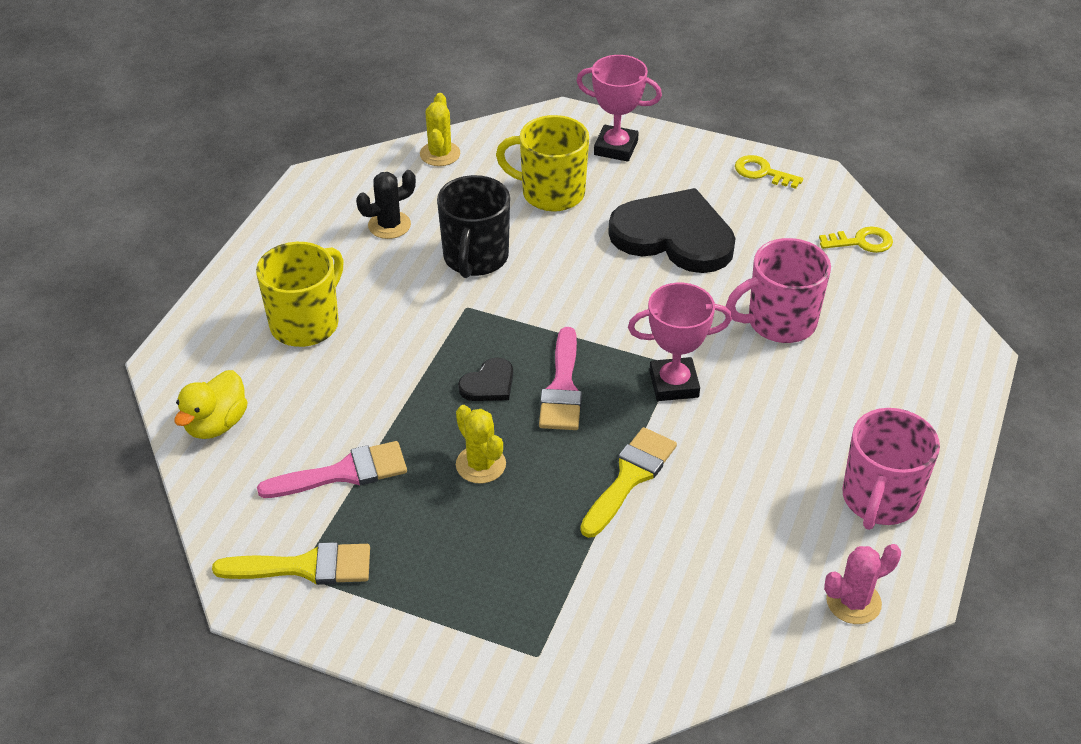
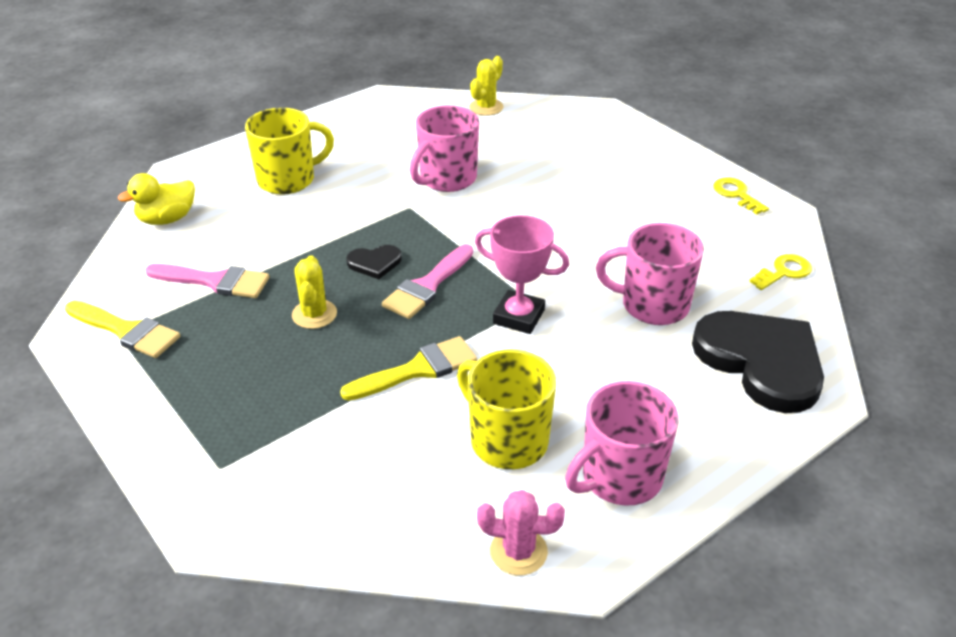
camera: 30 degrees right, 5 degrees down
(389, 225) = (406, 139): black cactus -> none
(475, 258) = (447, 179): black mug -> pink mug
(551, 193) = (545, 156): yellow mug -> yellow mug (507, 440)
(616, 148) = (626, 142): pink trophy -> none
(674, 236) = (618, 214): black heart -> black heart (761, 361)
(861, 242) = (784, 272): yellow key -> yellow key turned 60 degrees counterclockwise

